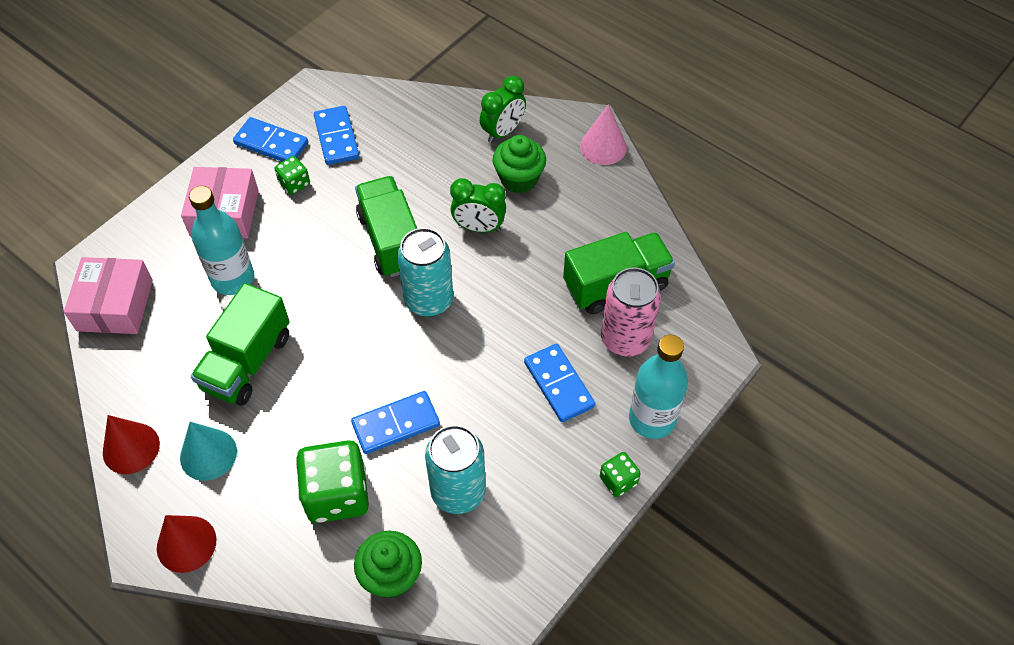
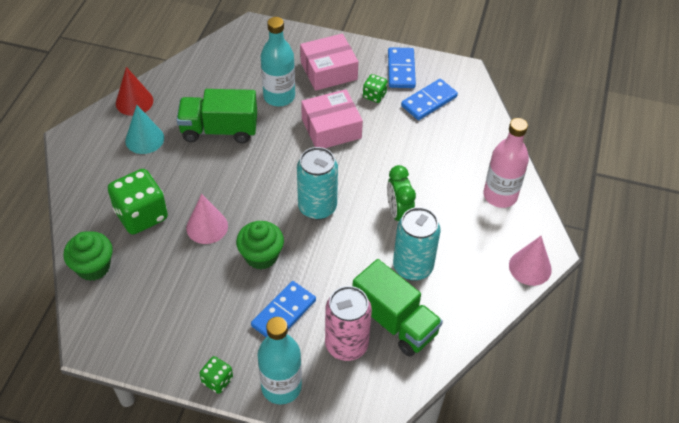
camera: 65 degrees right, 5 degrees down
(115, 305) = (230, 51): pink box -> pink box (331, 128)
(186, 544) = (80, 154): red cone -> none
(391, 241) = (356, 166): green truck -> none
(396, 424) = (207, 227): blue domino -> pink cone
(458, 492) = (169, 282): turquoise can -> turquoise can (412, 267)
(503, 132) = (500, 195): green clock -> pink bottle
(519, 179) = (460, 222): green cupcake -> green cupcake (261, 256)

